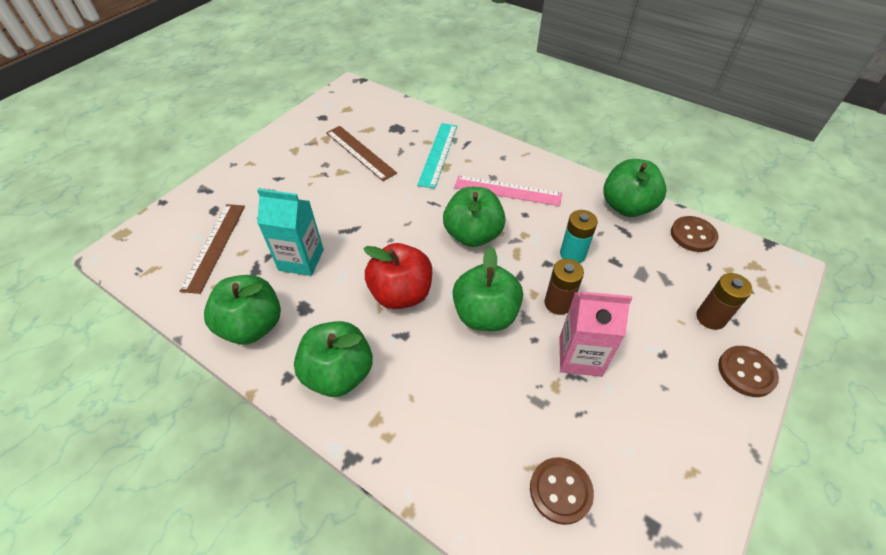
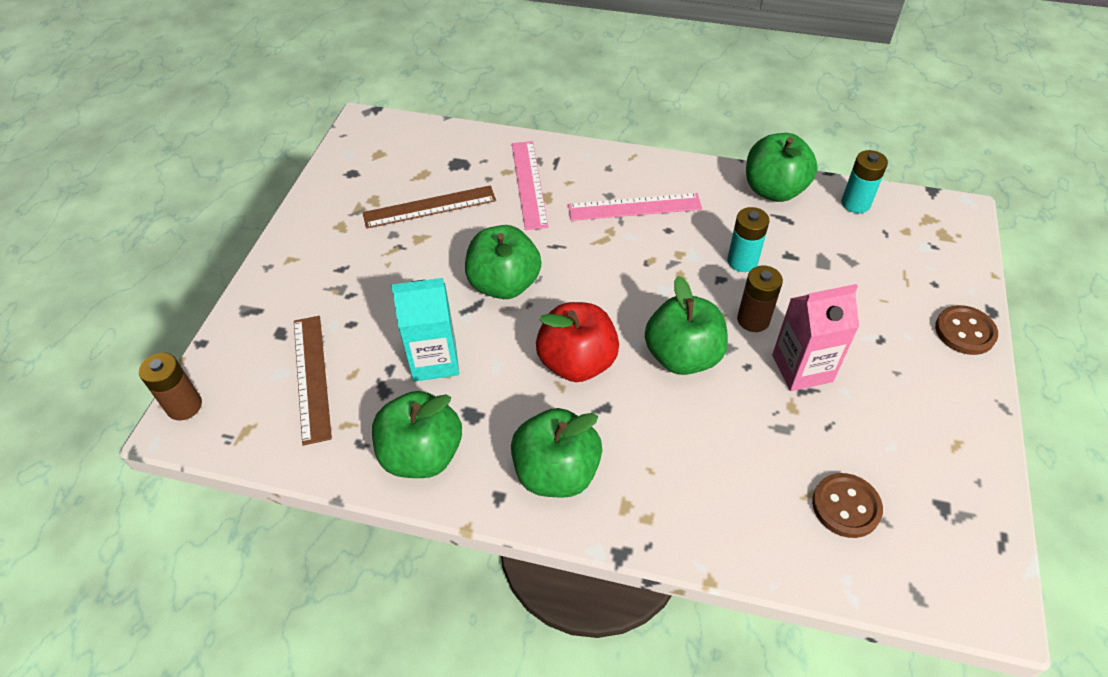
camera: 20 degrees left, 0 degrees up
(360, 152) = (429, 207): brown ruler -> brown ruler turned 45 degrees counterclockwise
(438, 154) = (529, 184): turquoise ruler -> pink ruler
(473, 235) = (622, 271): green apple -> green apple (504, 284)
(693, 235) = (855, 203): brown button -> turquoise battery
(710, 318) = (910, 287): brown battery -> brown battery (184, 406)

